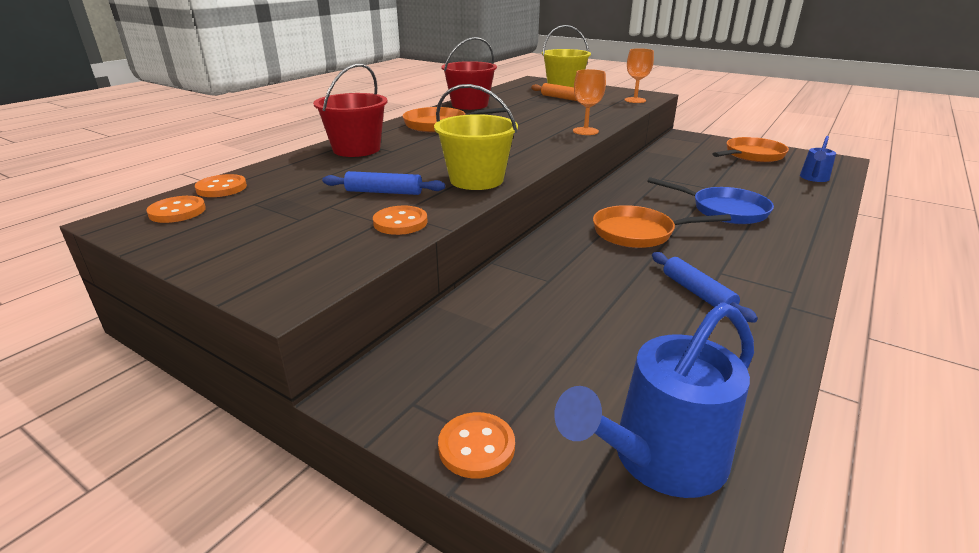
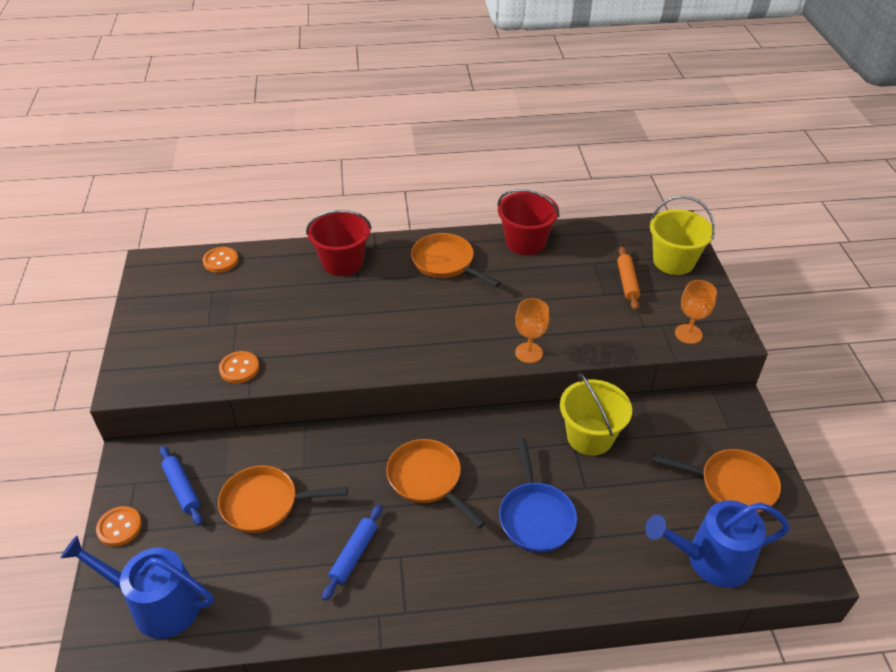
camera: 50 degrees right, 15 degrees up
(177, 211) = (176, 273): orange button -> none
(384, 192) = (278, 330): blue rolling pin -> blue rolling pin (182, 489)
(476, 180) = (342, 357): yellow bucket -> yellow bucket (590, 436)
(571, 318) = (265, 503): none -> orange pan
(814, 178) = (711, 559): blue watering can -> blue watering can, size x1.86

